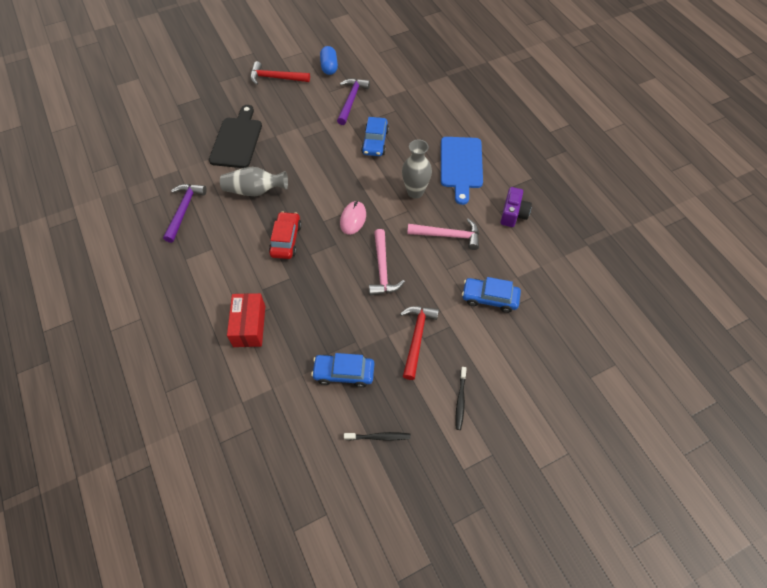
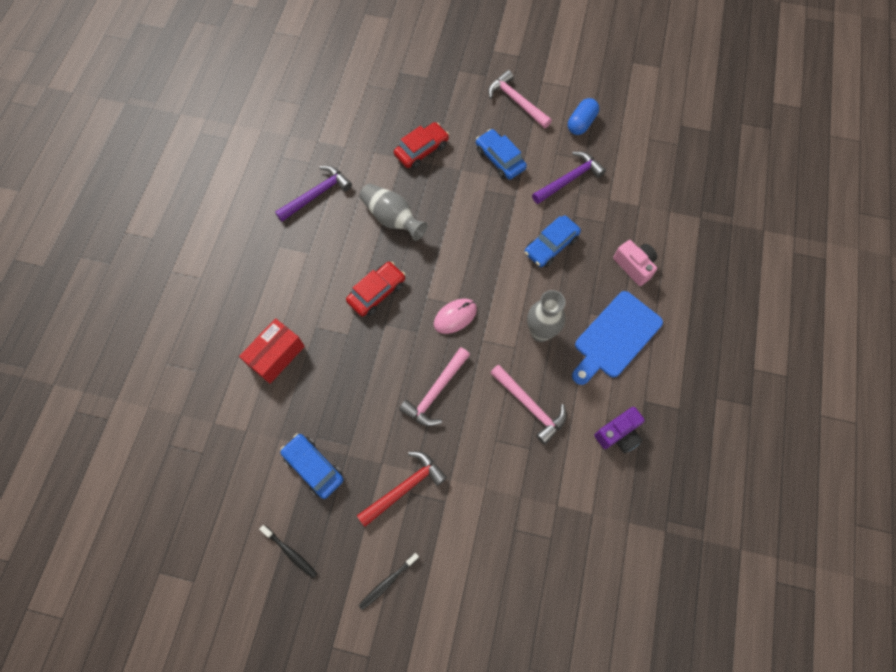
camera: 40 degrees right, 10 degrees up
(237, 140) = (421, 150): black cutting board -> red car
(276, 78) = (516, 102): red hammer -> pink hammer
(435, 122) = (634, 266): none -> pink camera
(490, 298) = (509, 505): blue car -> blue car (500, 159)

